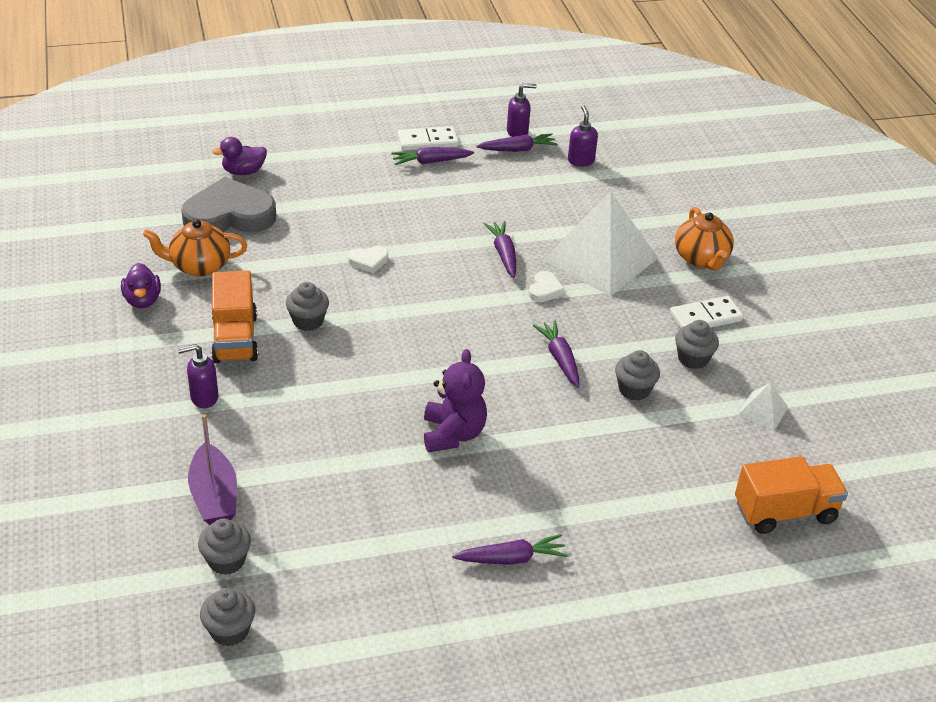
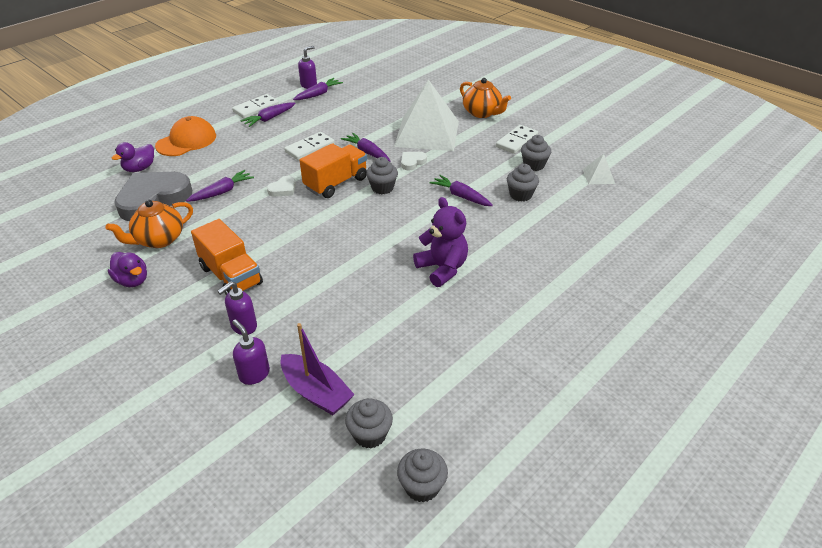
camera: 30 degrees left, 0 degrees up
(308, 321) = (275, 242): grey cupcake -> grey cupcake (382, 188)
(317, 156) = (186, 141): none -> orange cap
(442, 221) = (310, 148): none -> white domino
(511, 558) = (556, 327): purple carrot -> purple carrot (222, 192)
(545, 290) = (412, 162): white heart -> white heart turned 120 degrees counterclockwise
(580, 161) = (362, 88): purple soap dispenser -> purple soap dispenser (254, 374)
(785, 512) = (668, 223): orange truck -> orange truck (336, 183)

